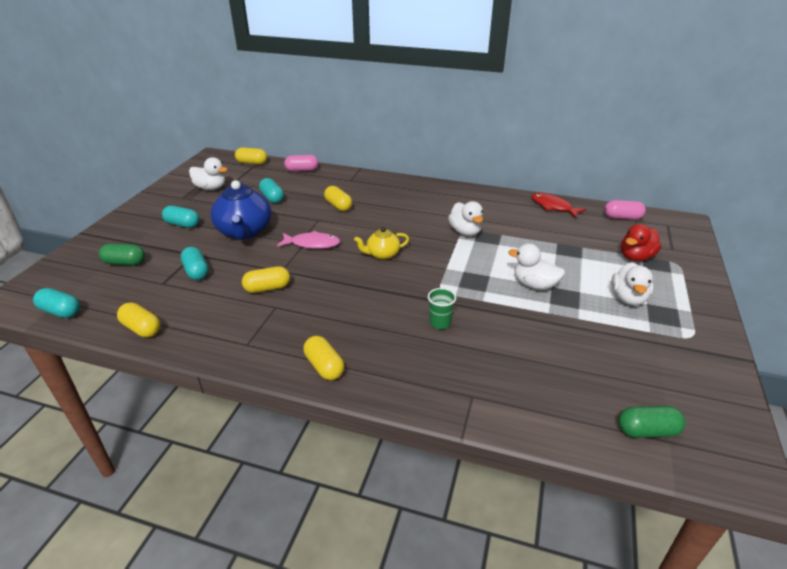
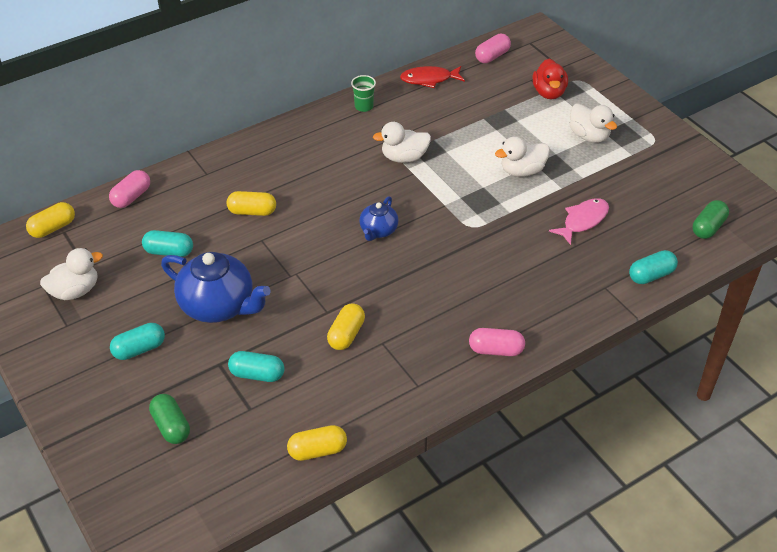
camera: 50 degrees left, 10 degrees up
(61, 311) = (216, 507): turquoise capsule -> turquoise capsule (651, 275)
(125, 263) = (171, 426): green capsule -> green capsule turned 75 degrees counterclockwise
(312, 244) = (304, 267): pink fish -> pink fish (583, 221)
(324, 366) = (496, 350): yellow capsule -> pink capsule
(382, 254) = (378, 231): yellow teapot -> blue teapot
(440, 323) = (512, 254): green cup -> green cup (364, 106)
(465, 232) = (404, 157): white duck -> white duck turned 150 degrees clockwise

